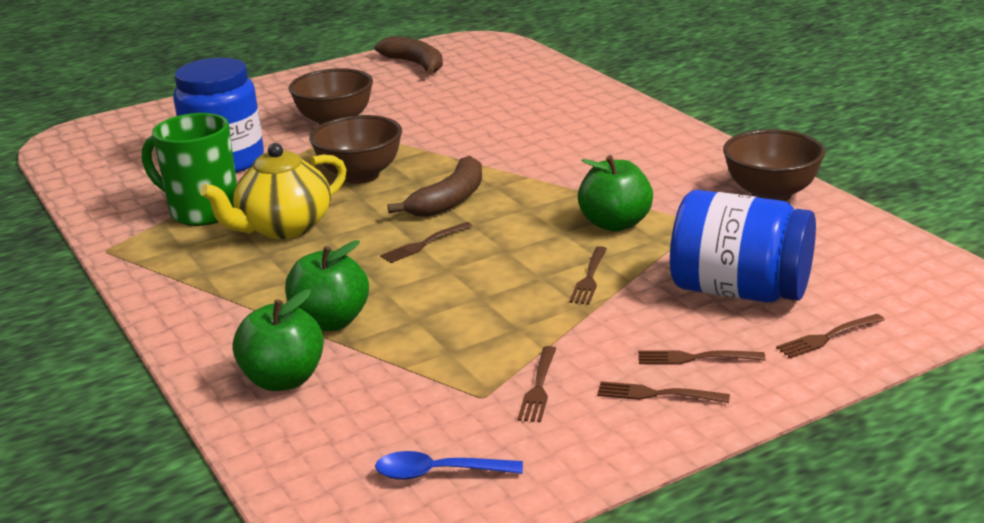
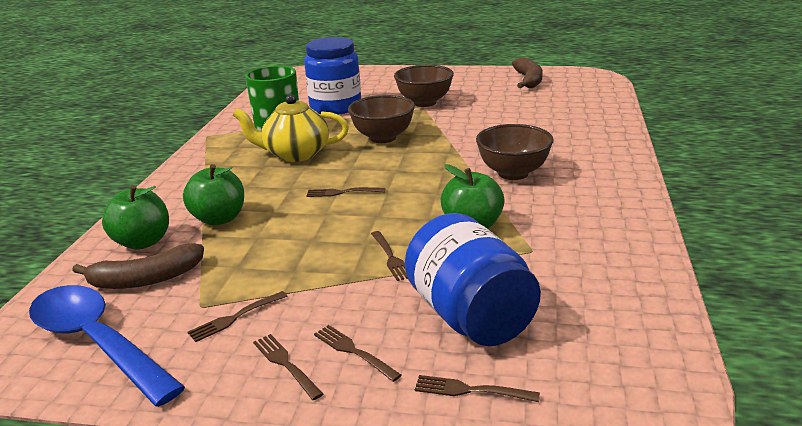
camera: 40 degrees right, 0 degrees up
(438, 473) = (97, 342): blue spoon -> blue spoon, size x2.08
(450, 200) = (403, 170): brown banana -> brown banana (145, 279)
(589, 278) = (391, 257): brown fork -> brown fork turned 75 degrees counterclockwise
(771, 195) = (622, 251): brown bowl -> brown bowl (513, 173)

